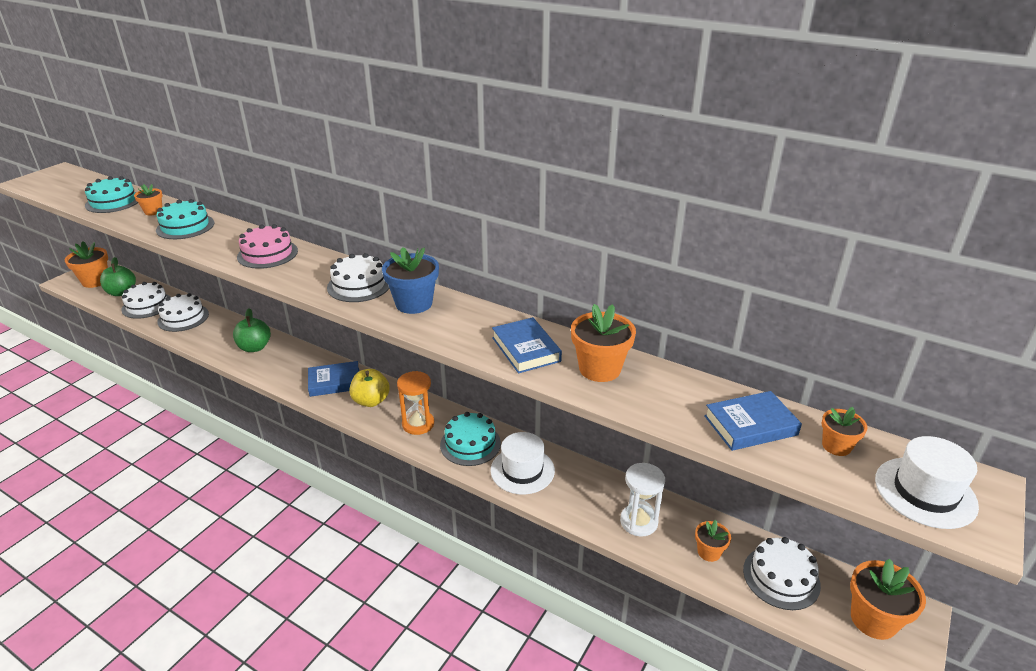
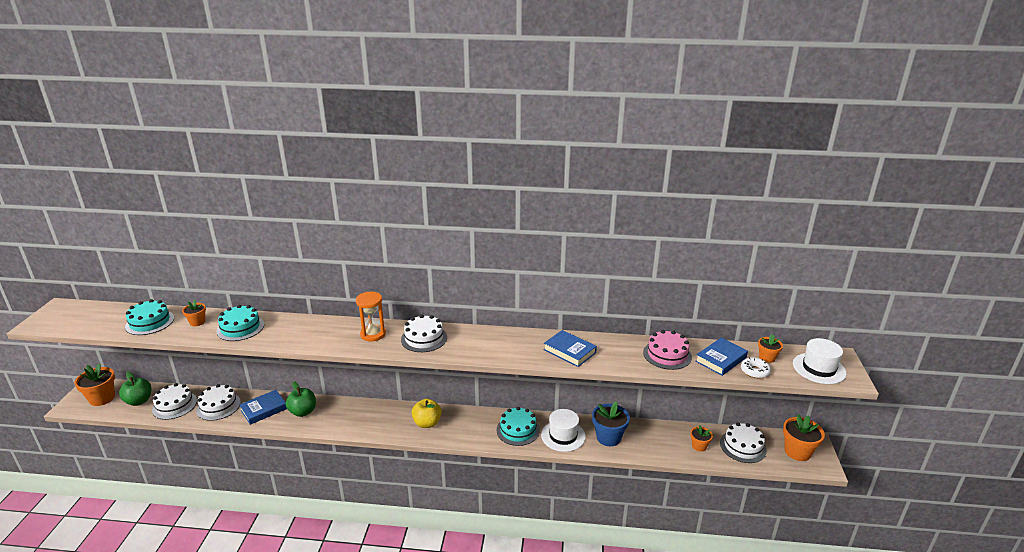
camera: 25 degrees left, 5 degrees down
(267, 254) = (332, 333): pink cake -> pink cake (667, 354)
(334, 382) = (389, 418): blue book -> blue book (264, 409)
(414, 303) = (473, 341): blue flower pot -> blue flower pot (608, 437)
(418, 424) = (473, 428): orange hourglass -> orange hourglass (373, 334)
(600, 369) = (621, 351): orange flower pot -> none
(638, 522) = (651, 443): white hourglass -> none
(795, 461) = (754, 371): none -> white donut

